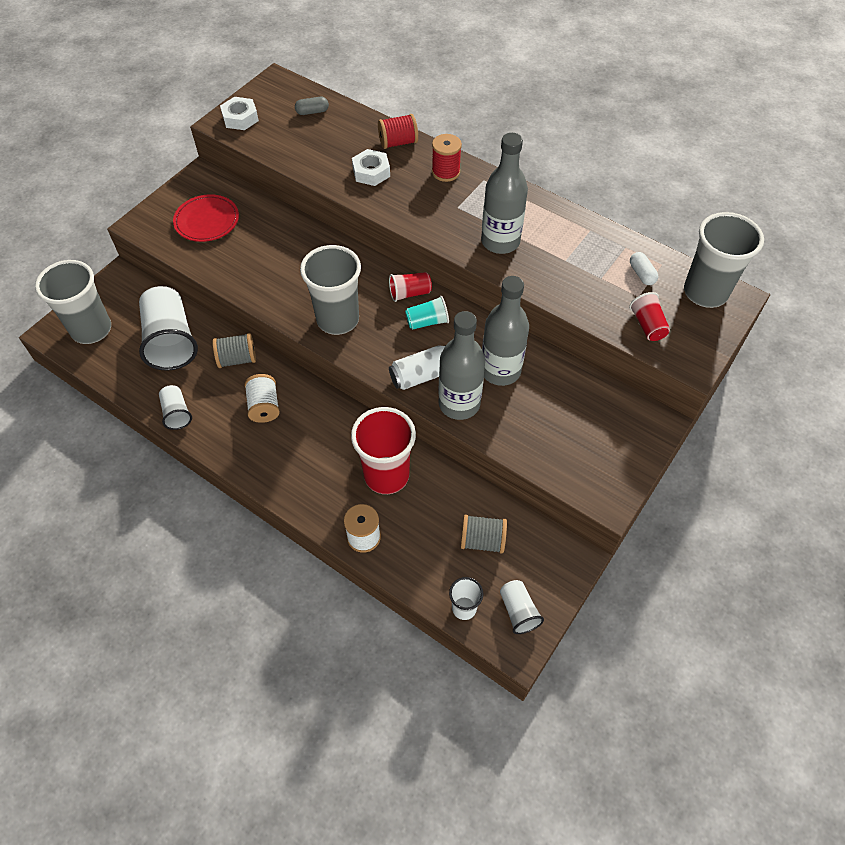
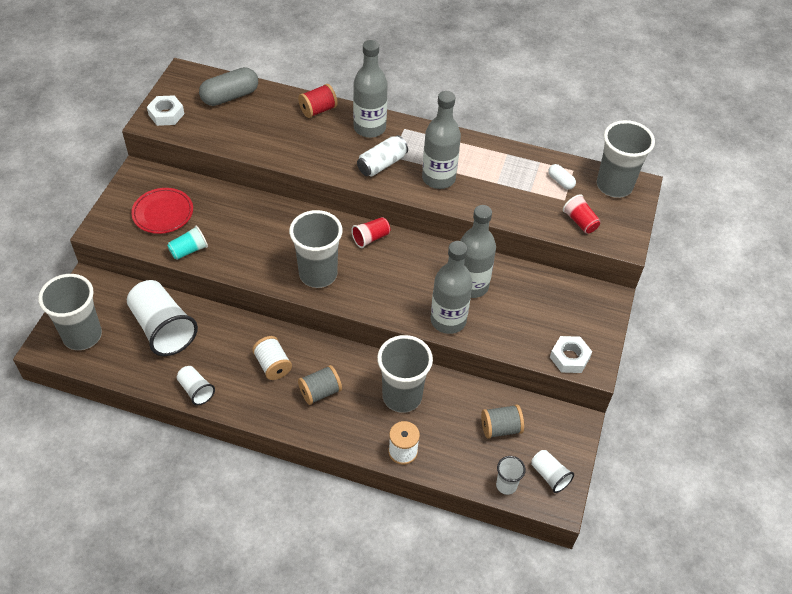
camera: 20 degrees left, 5 degrees down
(237, 359) = (231, 330): grey spool -> grey spool (320, 392)
(312, 112) = (230, 96): grey capsule -> grey capsule, size x1.97
(371, 172) = (305, 140): white nut -> white nut (569, 357)
(386, 475) = (402, 396): red cup -> grey cup
(422, 375) = (408, 304): white can -> white can (382, 164)
(427, 322) = (395, 259): turquoise cup -> turquoise cup (189, 250)
(446, 172) = (369, 128): red spool -> grey bottle

